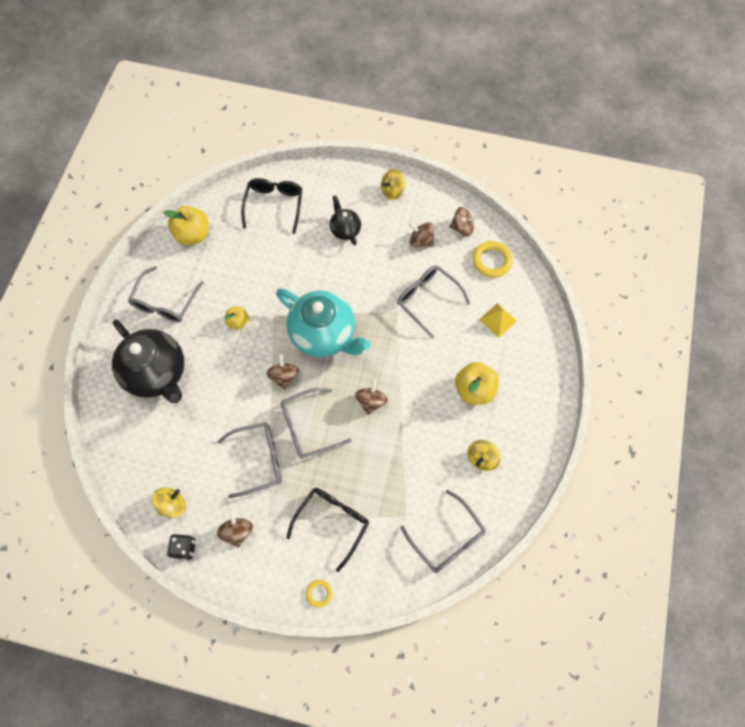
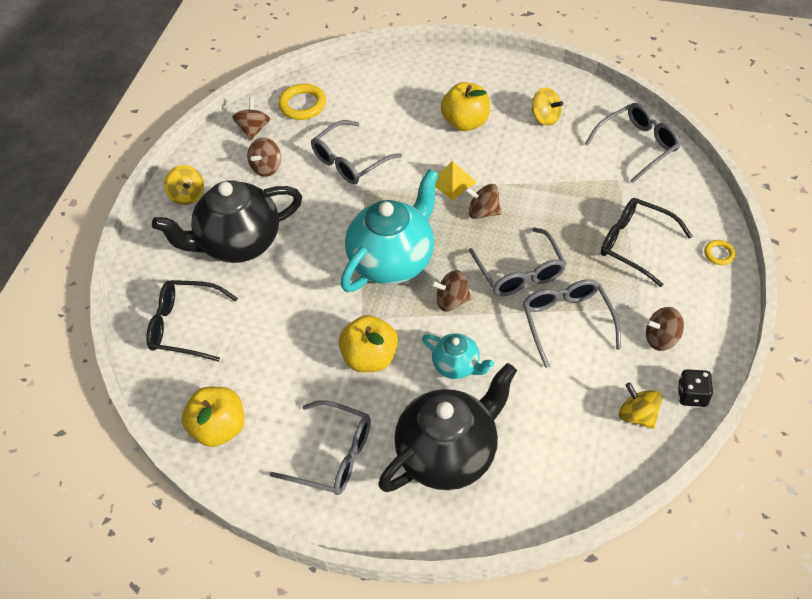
camera: 85 degrees left, 15 degrees down
(226, 379) = (457, 366): none -> turquoise teapot
(238, 322) = (370, 358): yellow apple -> yellow apple, size x1.74
(345, 230) = (238, 243): black teapot -> black teapot, size x1.99
(498, 320) = (380, 101): yellow pyramid -> yellow pyramid (452, 182)

